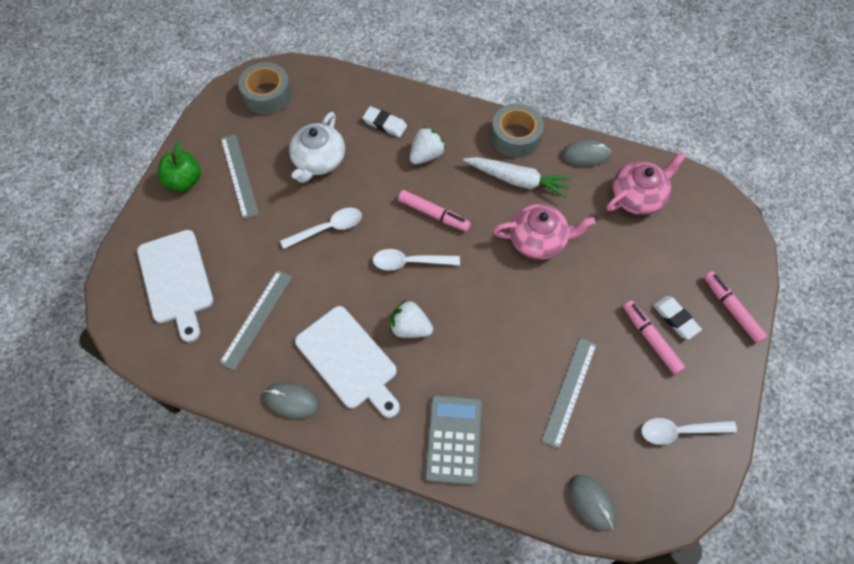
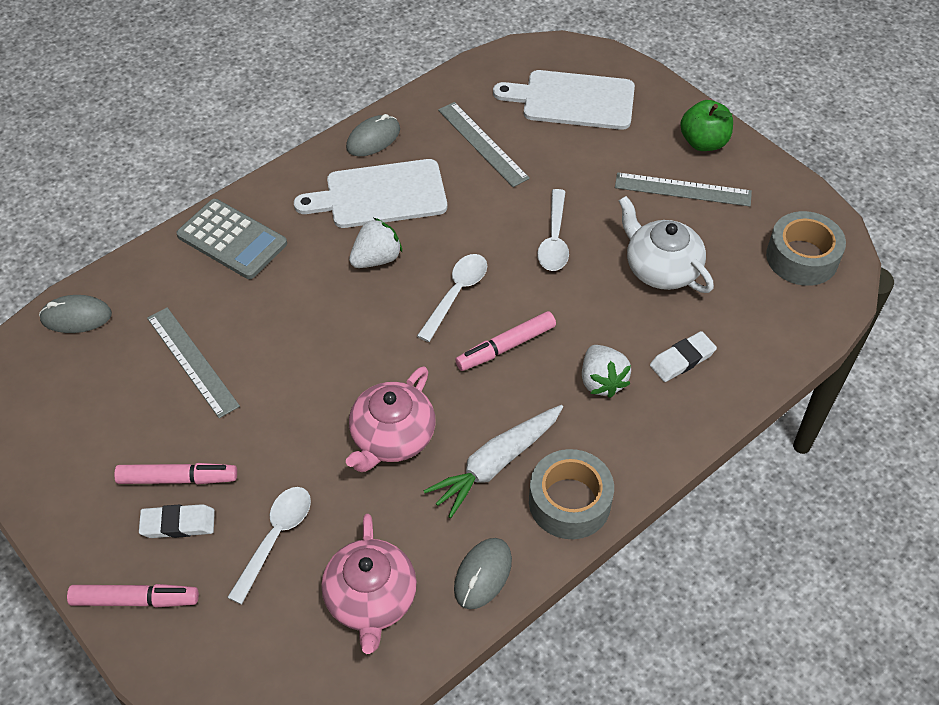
camera: 120 degrees right, 10 degrees down
(679, 431) = (63, 438): white spoon -> white spoon (275, 538)

